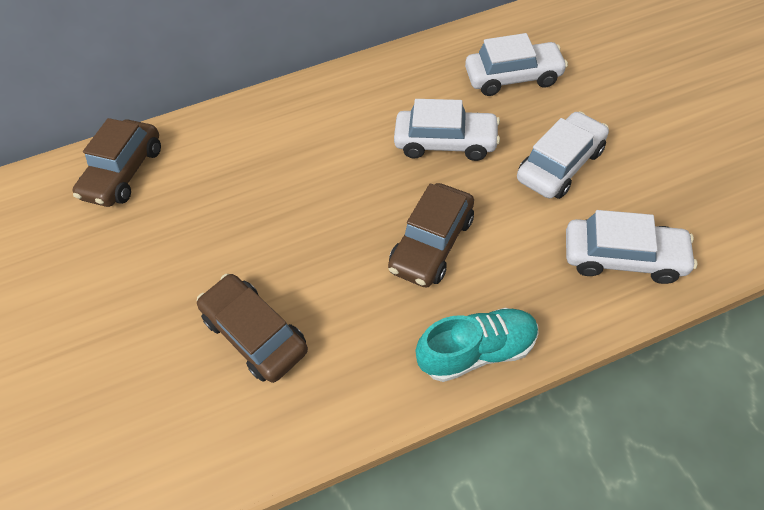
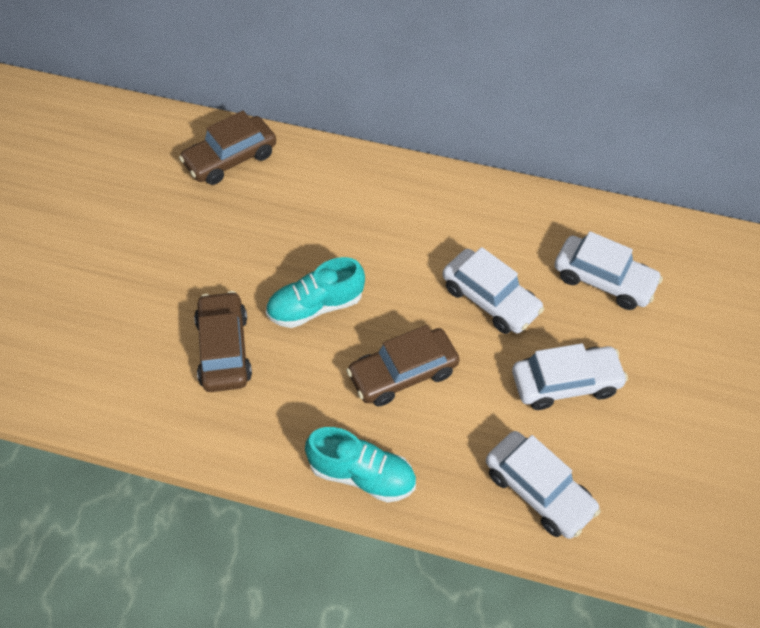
camera: 30 degrees right, 0 degrees up
(308, 240) = (315, 306): none -> turquoise shoe

